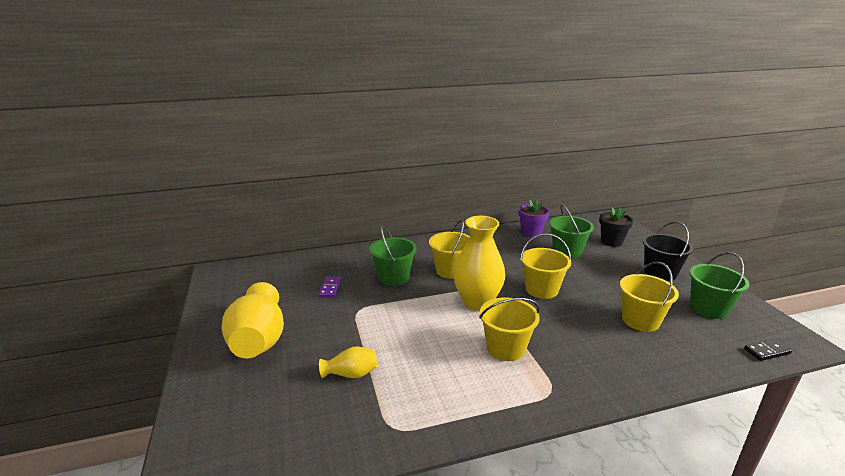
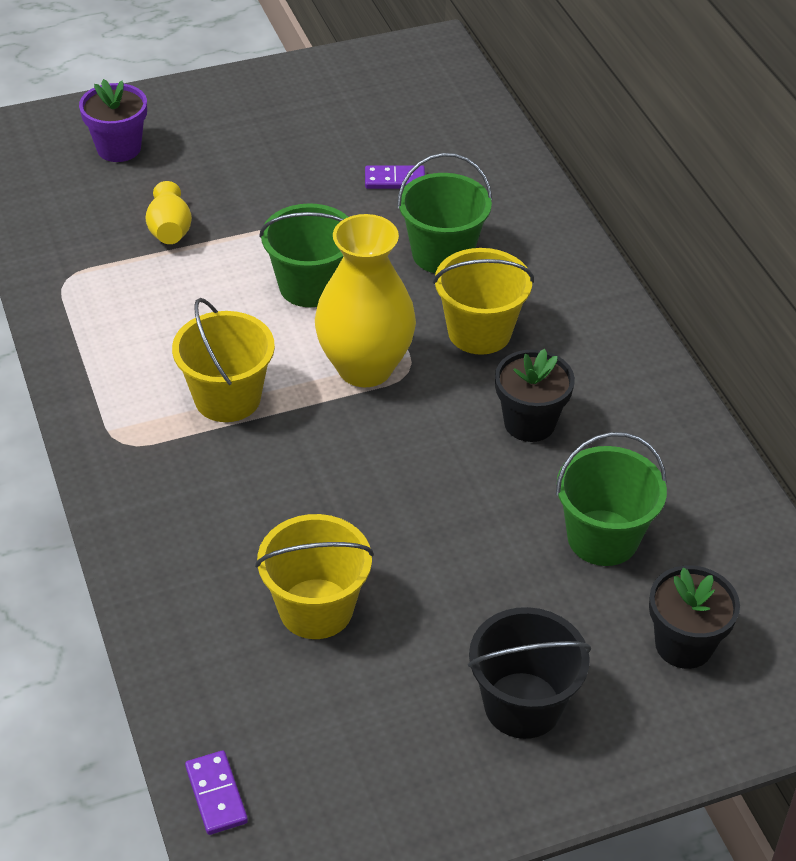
camera: 85 degrees right, 20 degrees up
(258, 340) = (245, 131): yellow vase -> none
(507, 262) = (529, 423): none -> black flower pot
(531, 232) = (699, 481): purple flower pot -> purple flower pot (119, 148)
(541, 289) = (420, 467): yellow bucket -> none
(708, 308) = (368, 750): green bucket -> green bucket (310, 286)
(767, 351) = (216, 794): black domino -> purple domino

